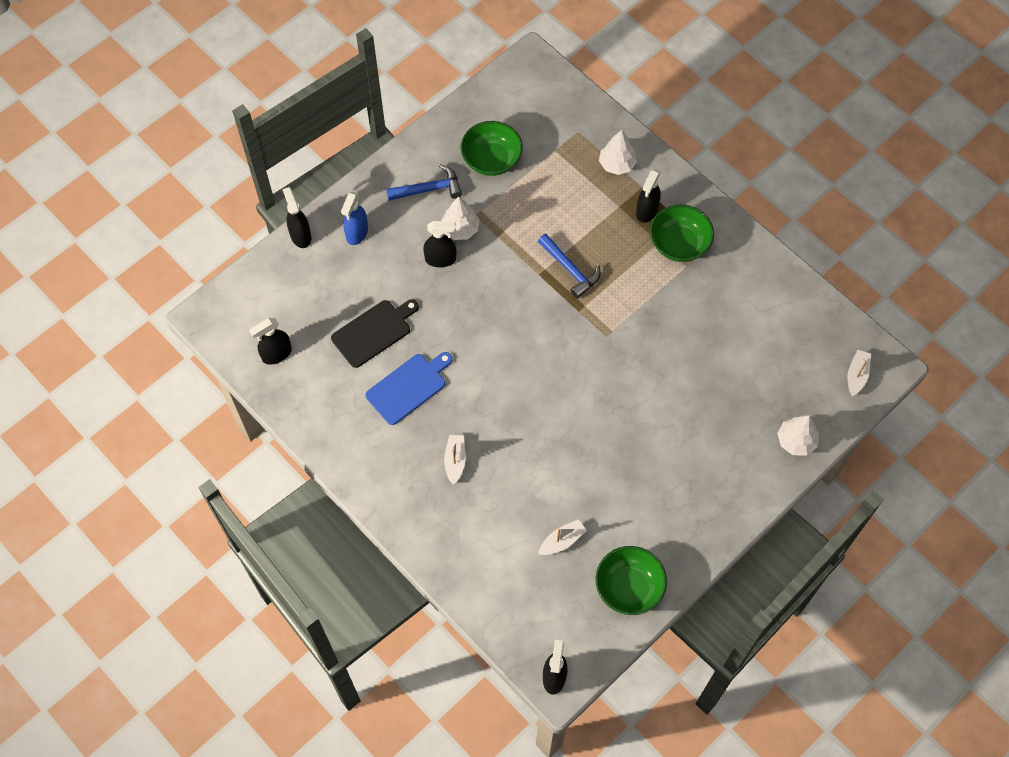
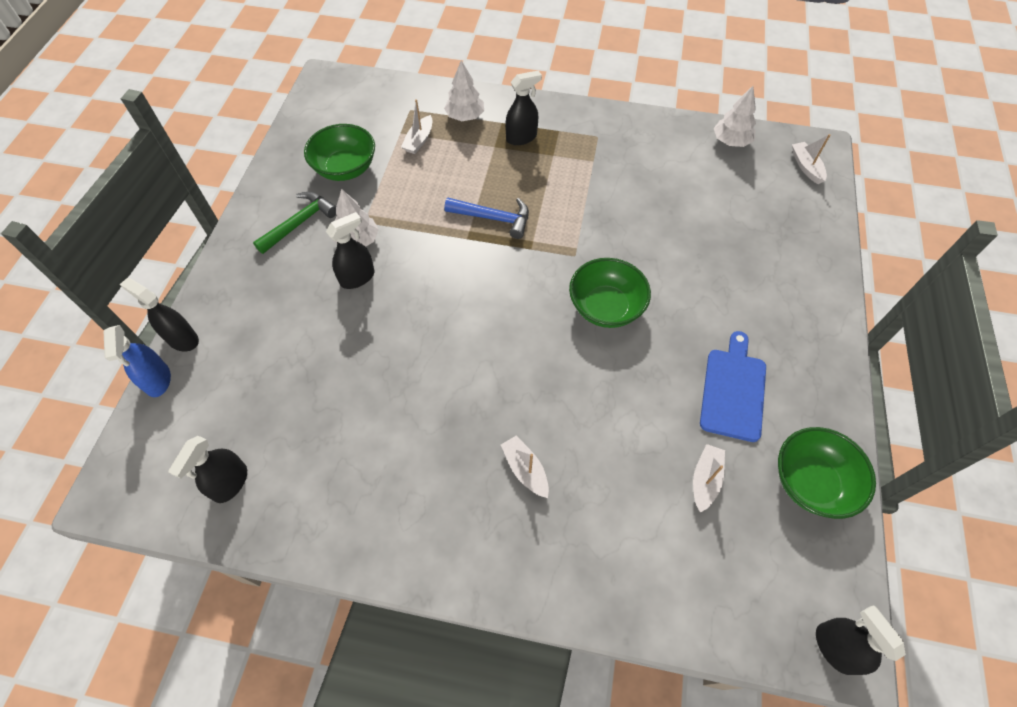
camera: 35 degrees left, 5 degrees down
(357, 233) = (247, 302): blue spray bottle -> blue spray bottle (158, 380)
(373, 332) = (334, 389): black cutting board -> none
(408, 387) = (414, 423): blue cutting board -> blue cutting board (733, 390)
(429, 189) = (300, 223): blue hammer -> green hammer
(564, 166) = (419, 140): none -> white boat
(646, 211) = (521, 137): black spray bottle -> black spray bottle turned 105 degrees counterclockwise
(679, 244) = (572, 148): green bowl -> green bowl (605, 307)
(796, 441) = (815, 245): white tree -> white tree (731, 141)

